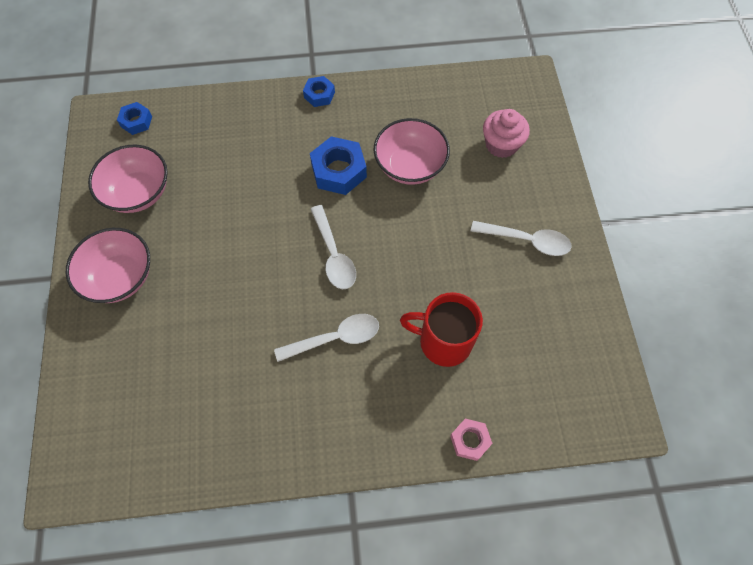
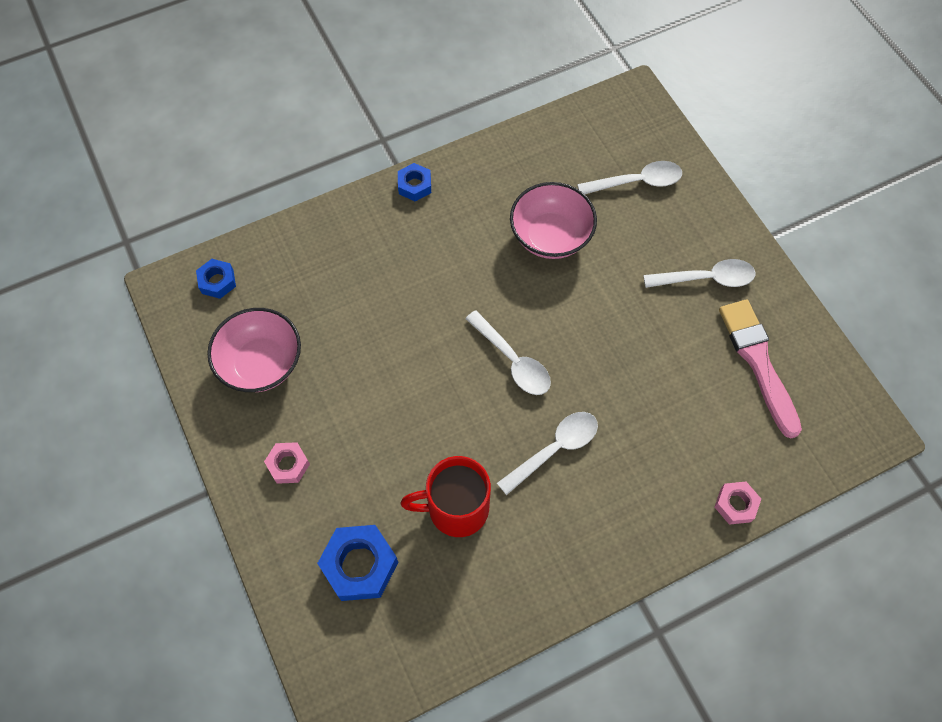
camera: 20 degrees left, 0 degrees up
(120, 277) = (288, 465): pink bowl -> pink nut
(339, 171) = (476, 266): blue nut -> blue nut (359, 565)
(443, 341) = (666, 414): red mug -> red mug (456, 508)
(501, 145) = (637, 182): pink cupcake -> white spoon
(542, 325) = (758, 362): none -> pink brush

